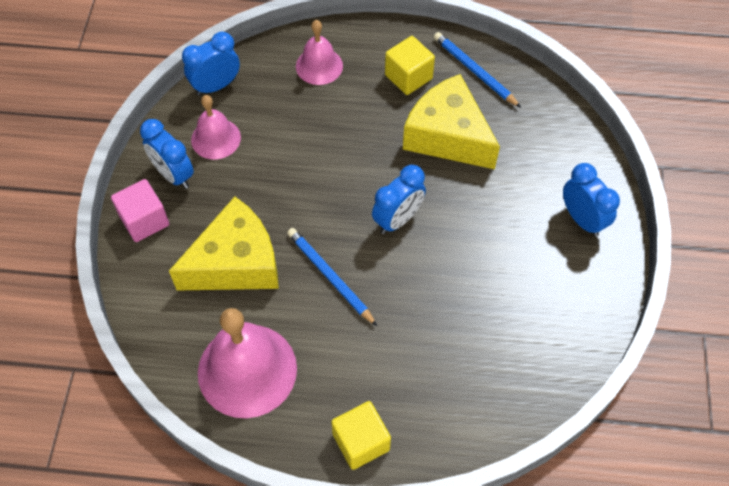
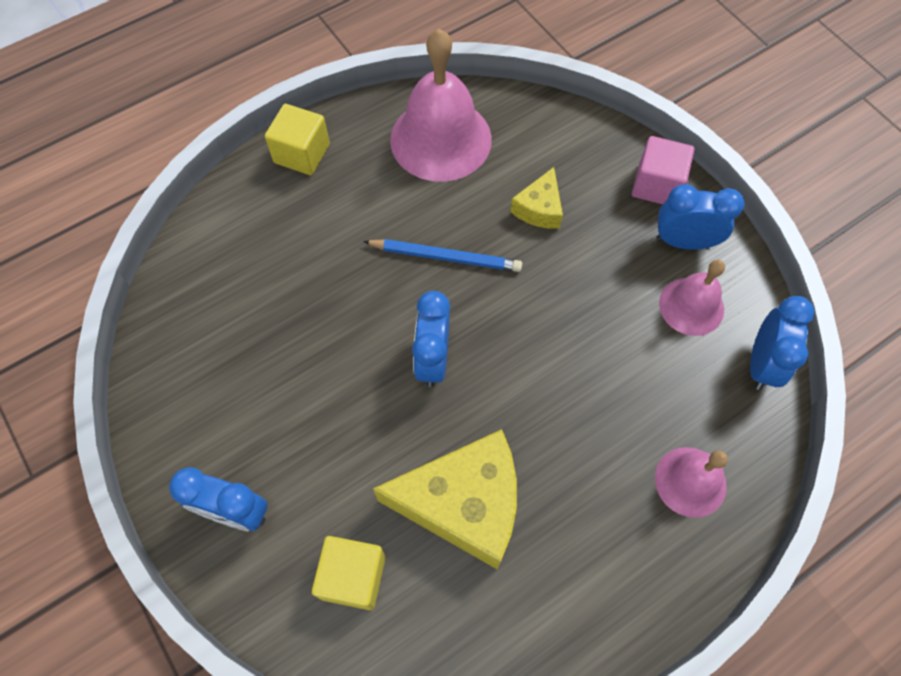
camera: 140 degrees right, 5 degrees up
(236, 263) = (539, 209): yellow cheese -> yellow cheese, size x0.50
(408, 77) = (579, 554): yellow cube -> yellow cube (353, 576)
(475, 71) = (509, 634): blue pencil -> none

